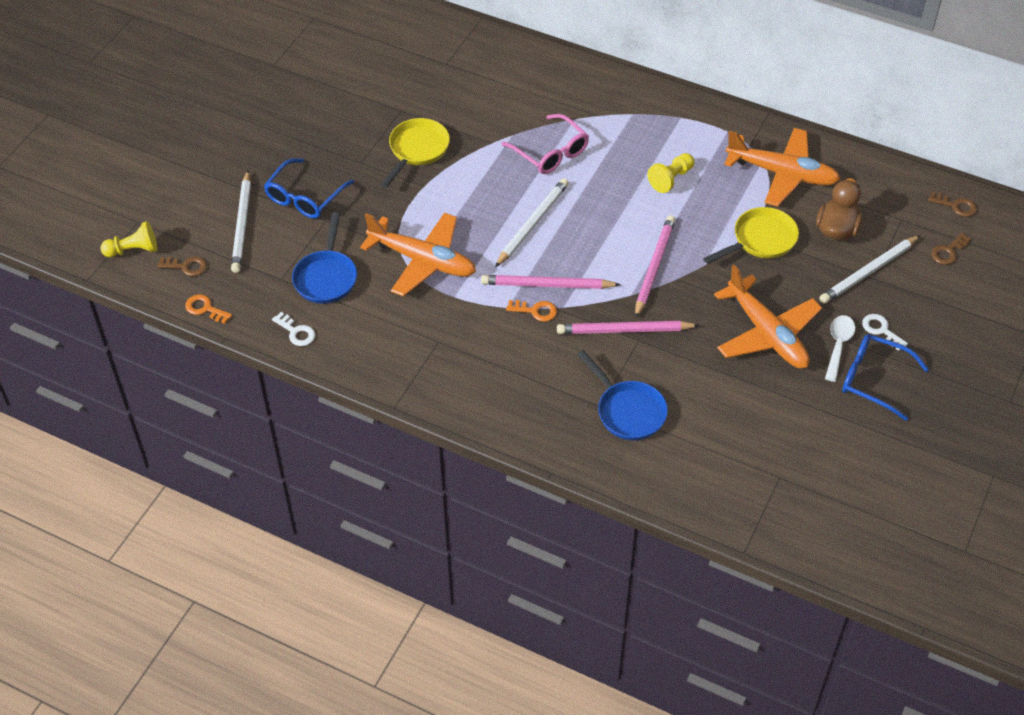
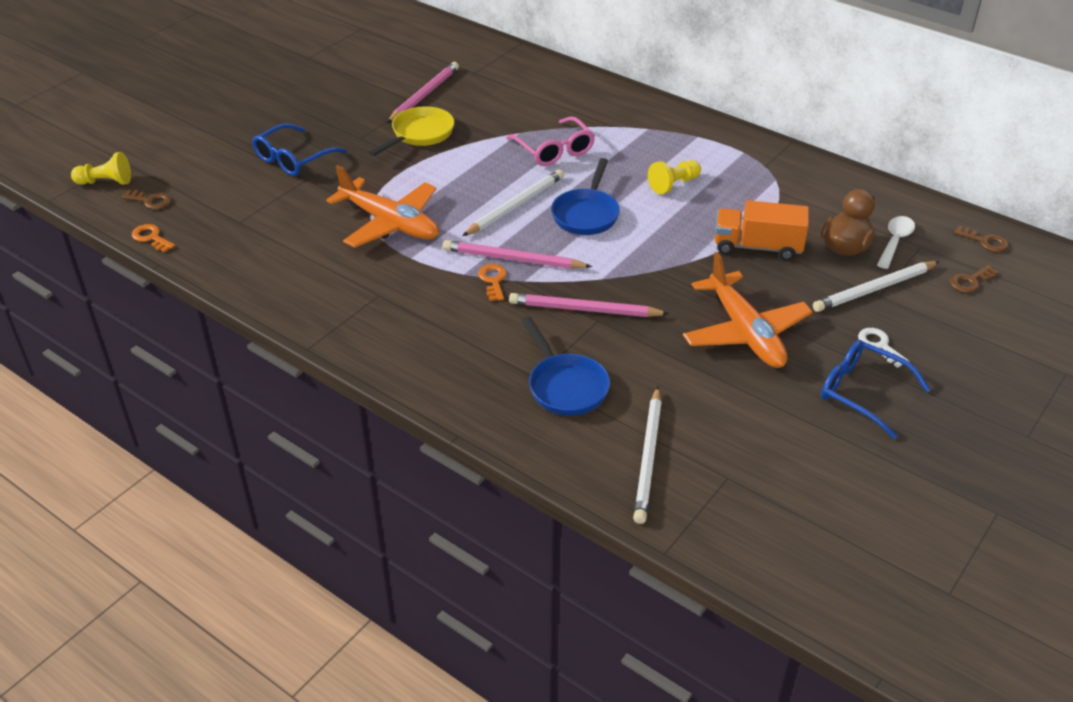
camera: 10 degrees right, 10 degrees down
(242, 224) = (222, 174): white pencil -> white pencil (649, 457)
(296, 332) = (234, 268): white key -> none
(326, 277) = (285, 226): blue pan -> blue pan (586, 214)
(536, 311) = (493, 280): orange key -> orange key turned 120 degrees counterclockwise
(654, 267) = (634, 257): pink pencil -> pink pencil (424, 95)
(760, 240) = (757, 247): yellow pan -> orange truck
(782, 174) = (795, 193): orange plane -> none
(838, 345) = (826, 354): white spoon -> white spoon (895, 241)

